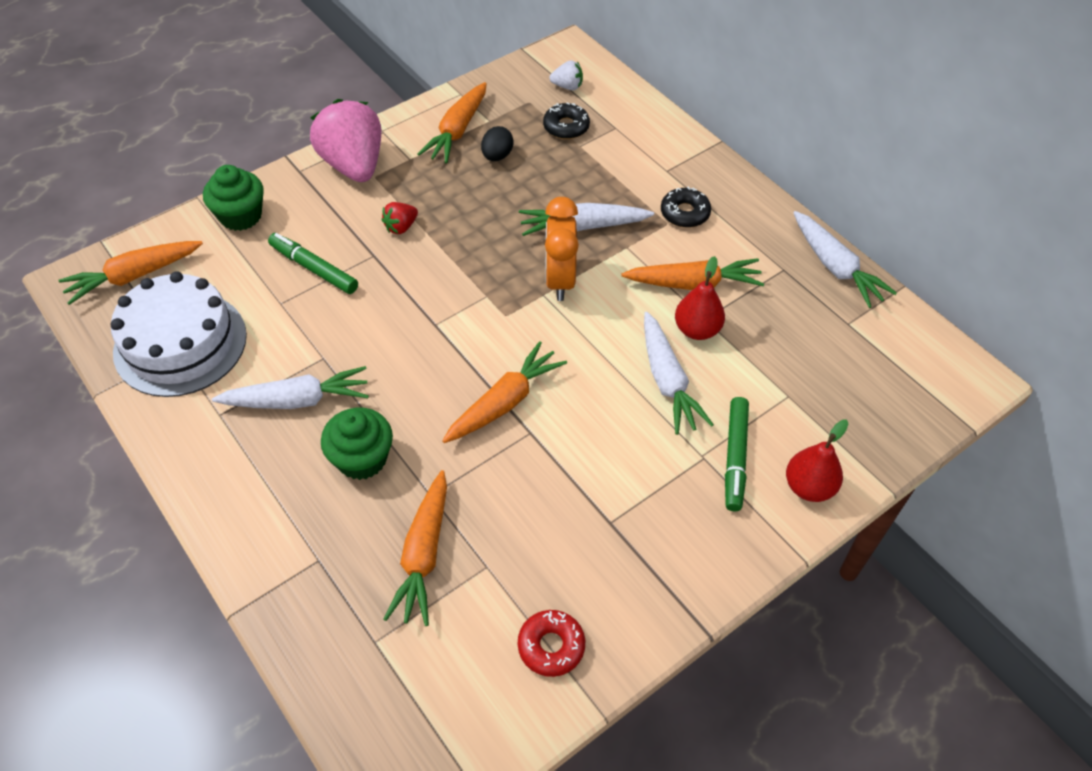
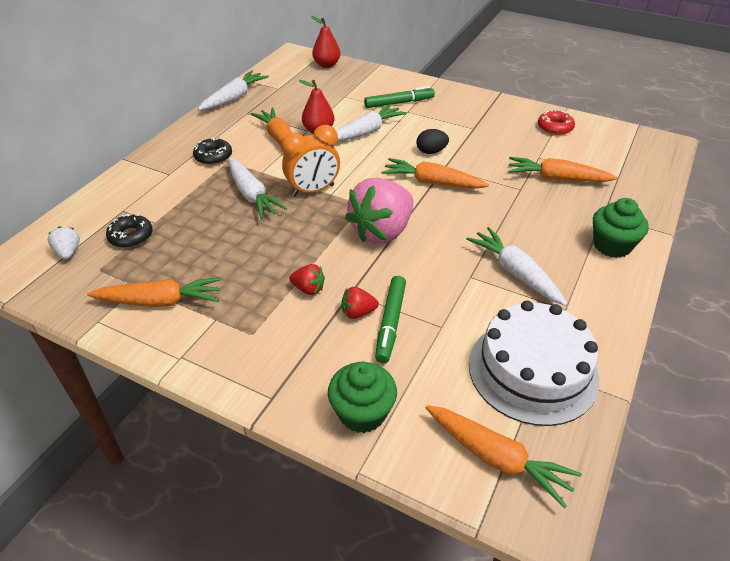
camera: 115 degrees left, 10 degrees down
(344, 251) = (358, 312): none -> red strawberry
(353, 165) = (243, 356): pink strawberry -> pink strawberry (382, 231)
(362, 459) = (526, 224): green cupcake -> green cupcake (612, 245)
(423, 555) = (556, 179): orange carrot -> orange carrot turned 150 degrees counterclockwise
(497, 156) = (187, 264): black egg -> black egg (431, 151)
(809, 487) = (398, 82): red pear -> red pear (326, 65)

